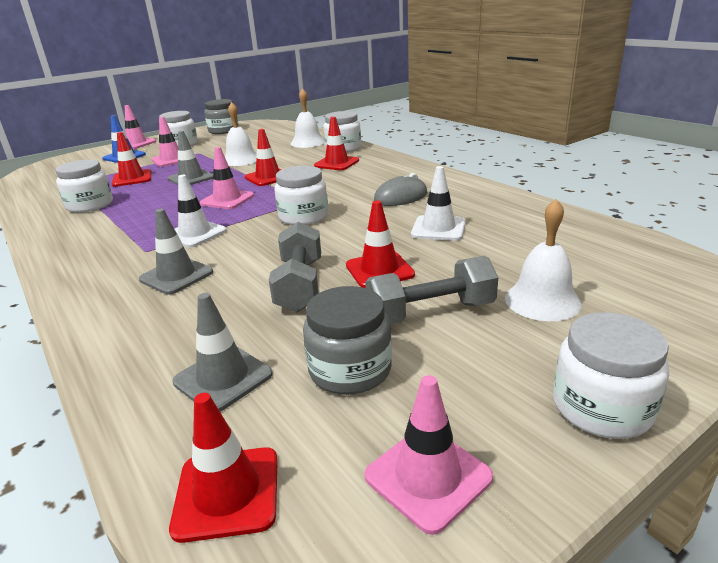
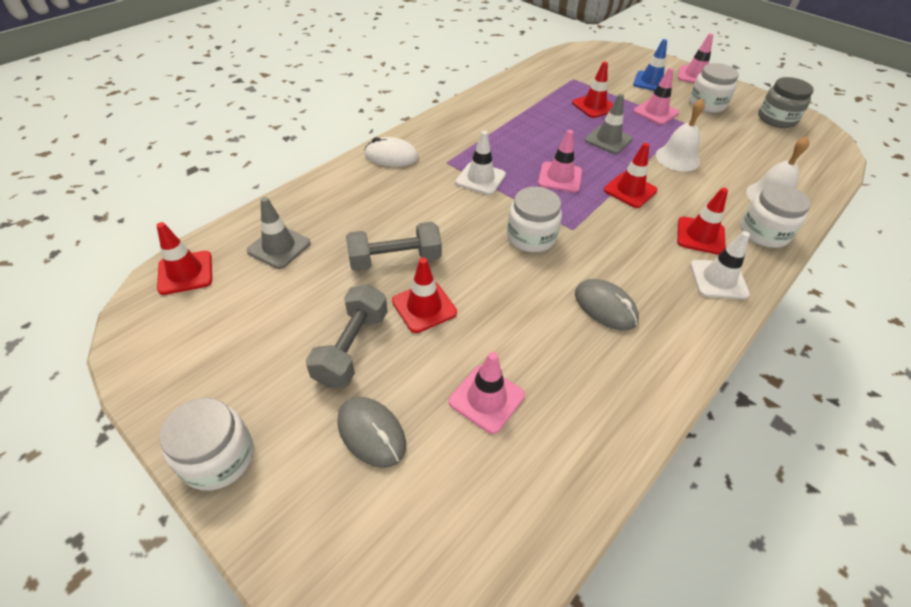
camera: 75 degrees right, 20 degrees up
(90, 205) = (526, 105): white jar -> none
(94, 285) = (391, 156): none -> white mouse
(176, 276) = (407, 190): grey traffic cone -> none
(350, 370) = (280, 306): grey jar -> none
(428, 477) = (176, 355): pink traffic cone -> pink traffic cone (486, 398)
(430, 312) = (352, 347): grey dumbbell -> grey dumbbell turned 45 degrees clockwise
(438, 228) = (522, 346): white traffic cone -> white traffic cone (718, 279)
(542, 300) = (371, 433): white bell -> grey mouse

